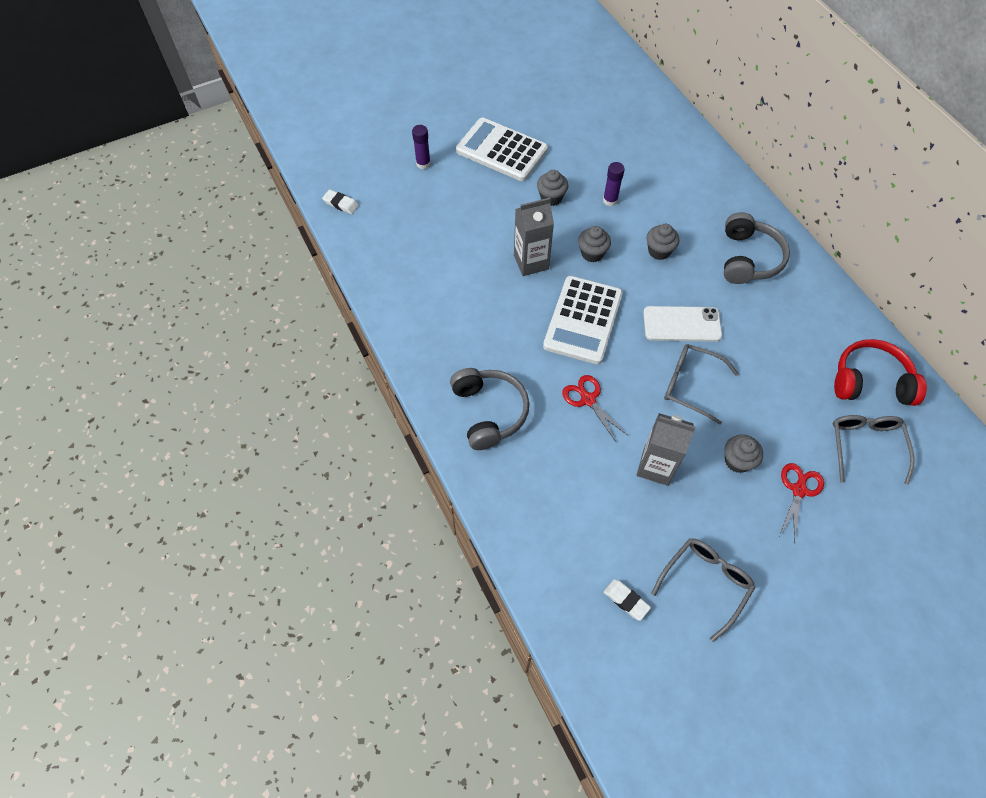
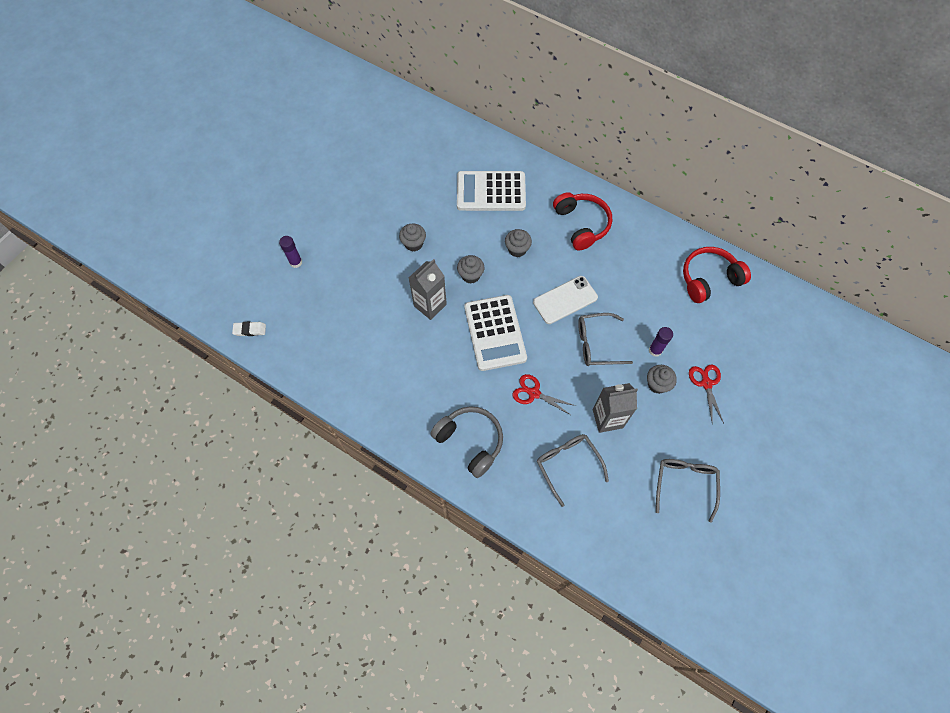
camera: 30 degrees left, 5 degrees up
(501, 150) = (351, 221): white calculator -> white calculator (491, 192)
(610, 200) = (458, 225): purple glue stick -> purple glue stick (655, 350)
(626, 600) = (642, 526): white eraser -> none
(748, 258) = (581, 224): grey headphones -> red headphones
(865, 446) = (730, 328): grey glasses -> grey glasses (567, 465)

